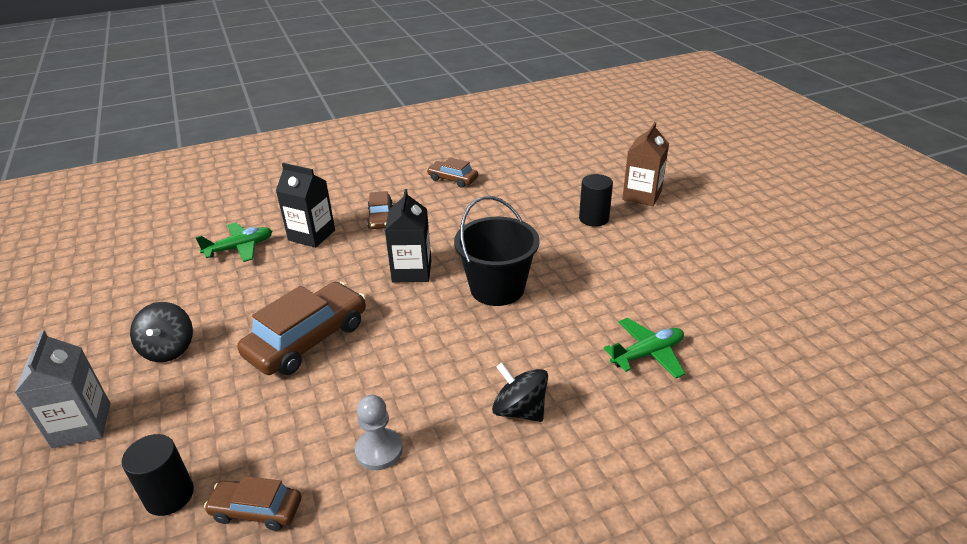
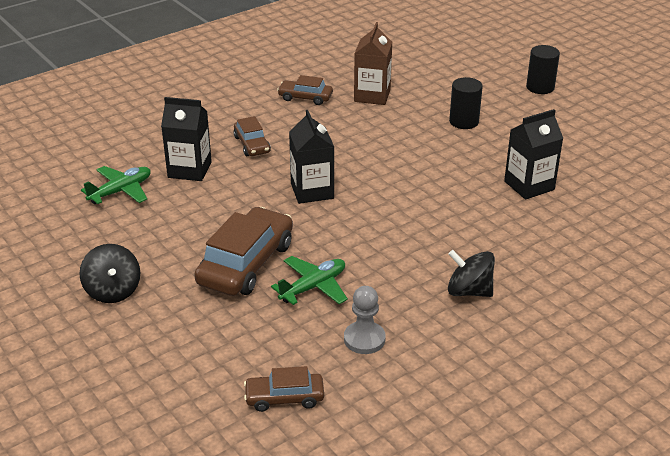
camera: 15 degrees left, 0 degrees up
(81, 425) = (74, 364): grey carton -> none
(169, 495) = (200, 401): black cylinder -> black cylinder (540, 87)
(497, 288) = (402, 196): black bucket -> none
(635, 294) = (529, 185): none -> black carton
(642, 195) = (500, 94): brown carton -> brown carton (372, 95)
(647, 354) = (558, 233): green plane -> green plane (313, 287)

